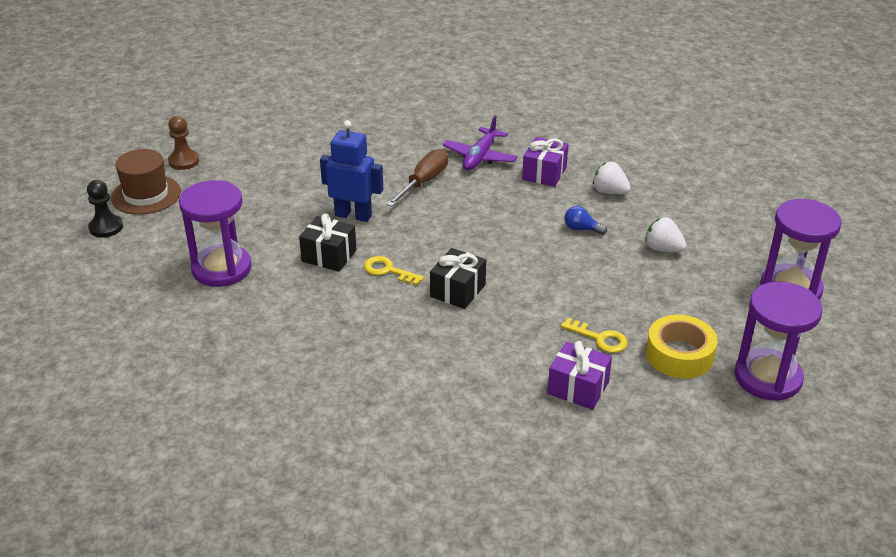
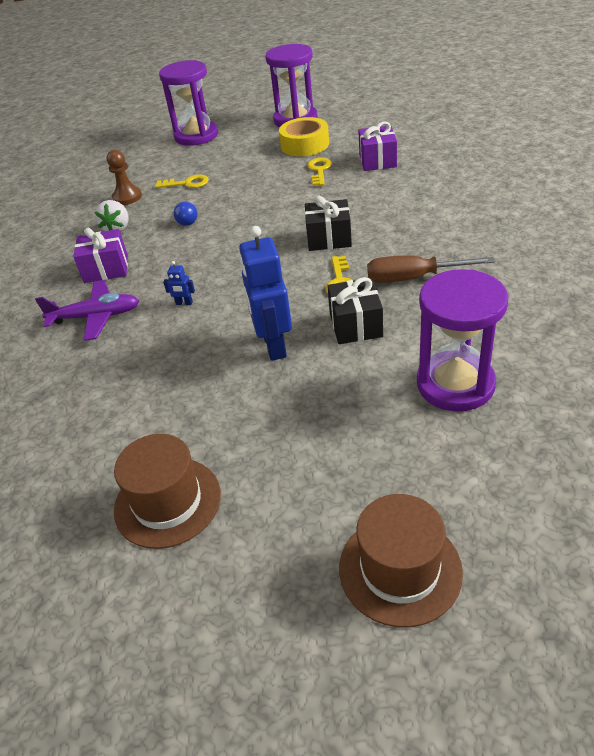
camera: 115 degrees left, 5 degrees up
(106, 227) = (509, 555): black pawn -> none
(184, 161) = (281, 589): brown pawn -> brown pawn (127, 197)
(276, 145) = (167, 502): none -> brown hat
(424, 181) = (171, 330): brown screwdriver -> brown screwdriver (412, 278)
(451, 195) = (184, 303): none -> blue robot
(663, 249) = (187, 183): white strawberry -> yellow key

